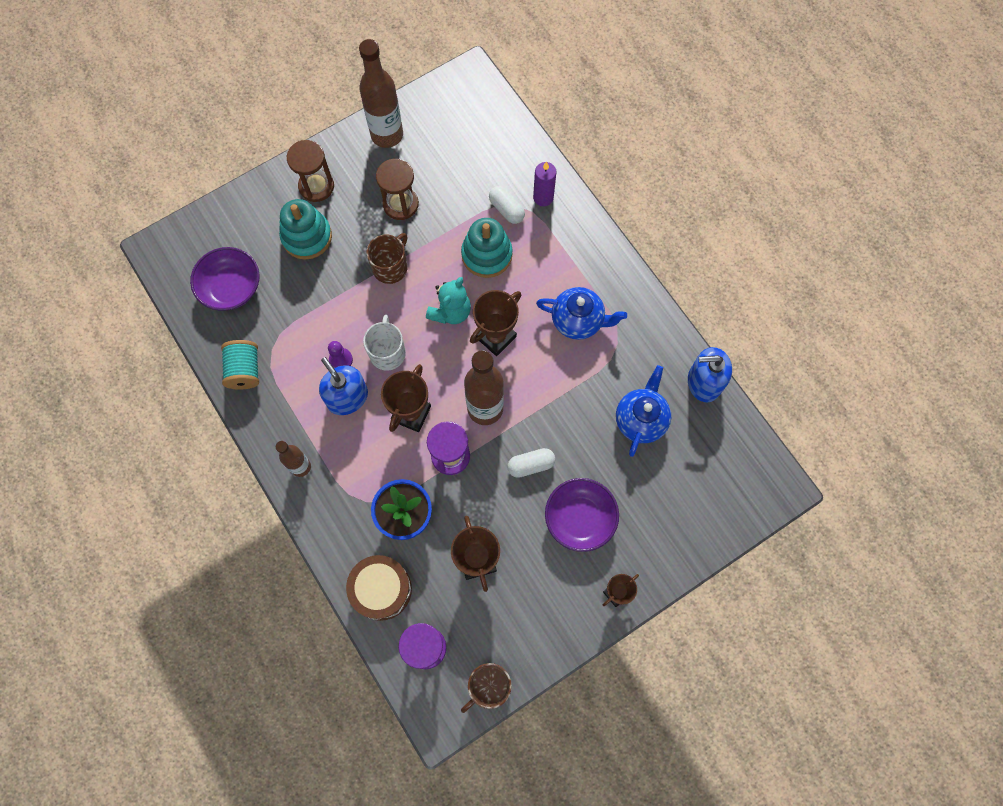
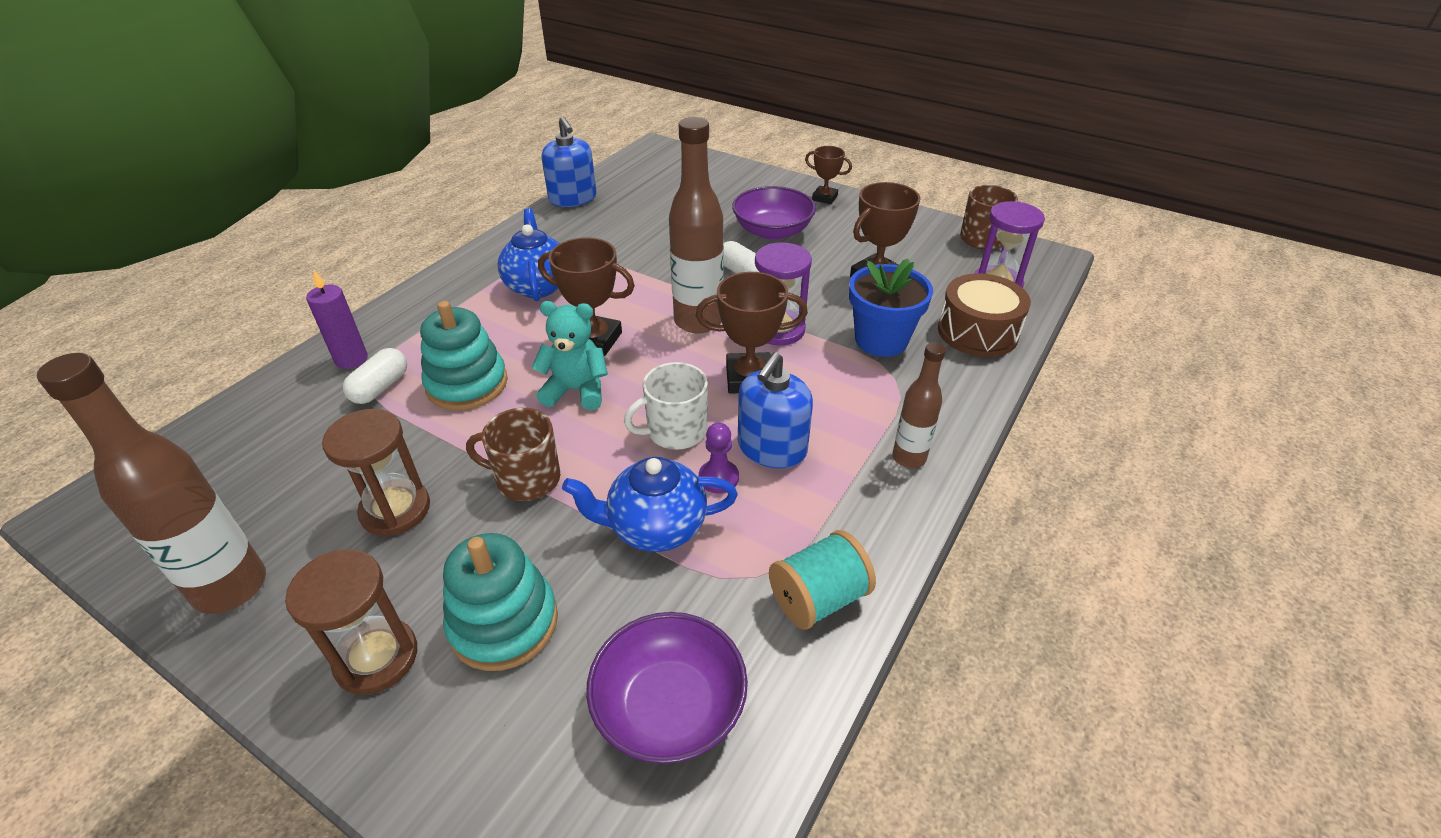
camera: 115 degrees left, 30 degrees down
(640, 419) = (638, 222): blue teapot -> blue teapot (655, 527)

